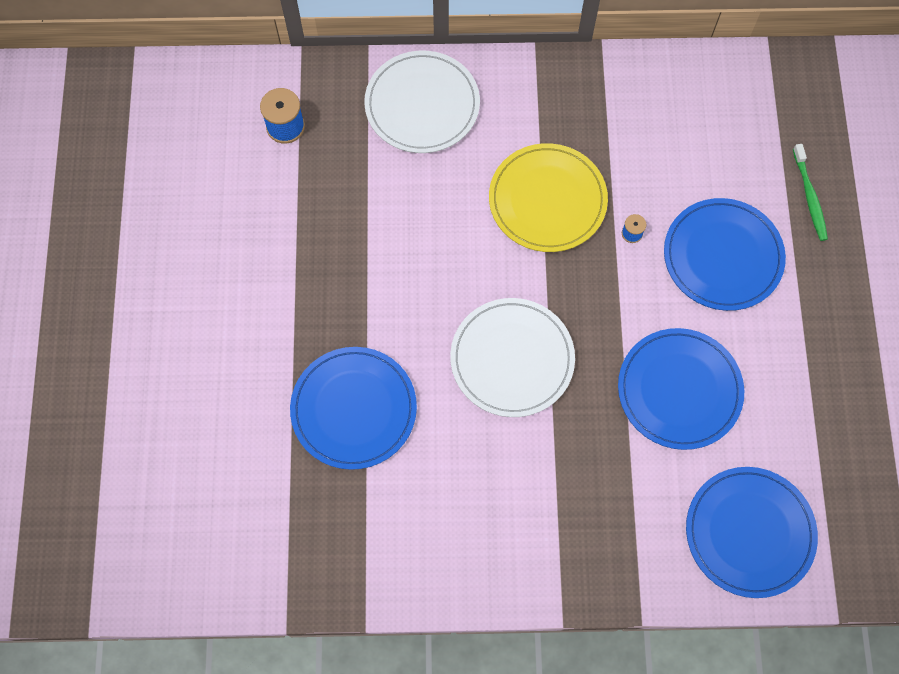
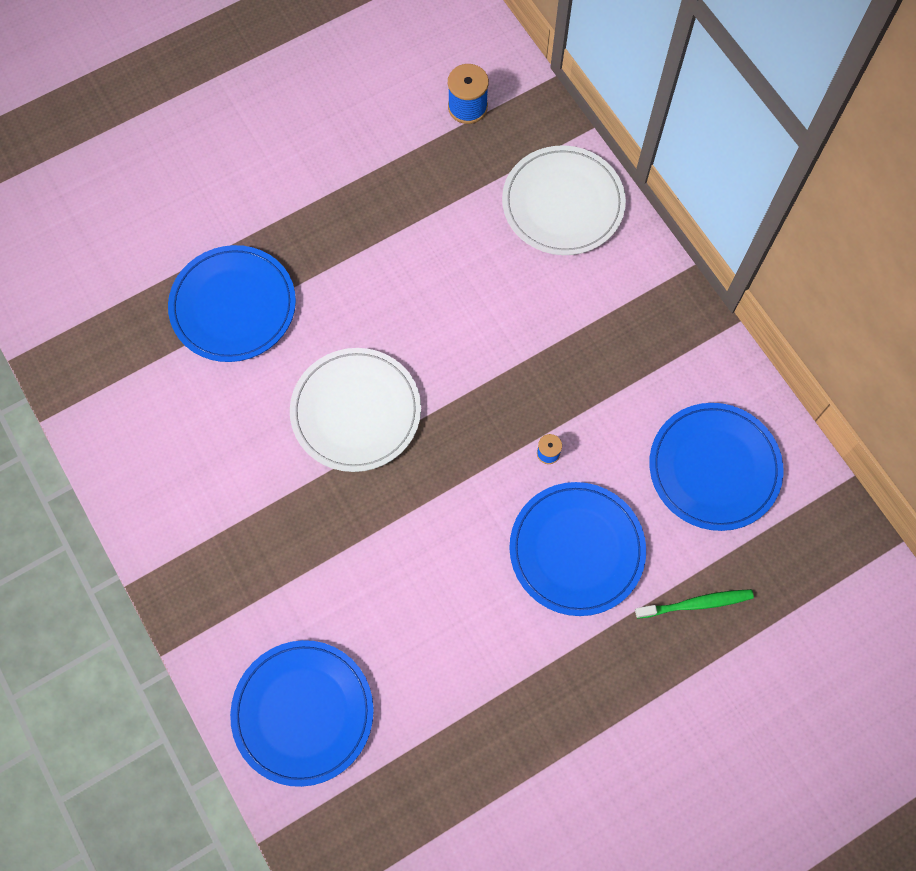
camera: 60 degrees right, 0 degrees up
(547, 200) = (535, 360): yellow plate -> none
(679, 390) = (411, 577): blue plate -> blue plate (714, 468)
(809, 197) = (696, 604): green toothbrush -> green toothbrush turned 150 degrees counterclockwise

